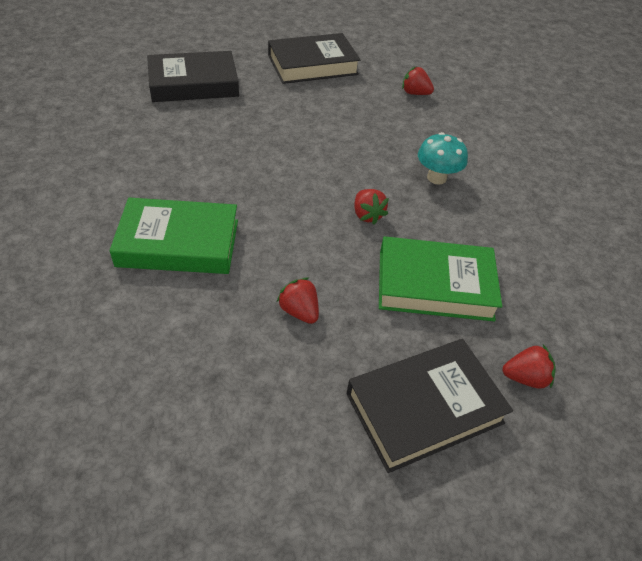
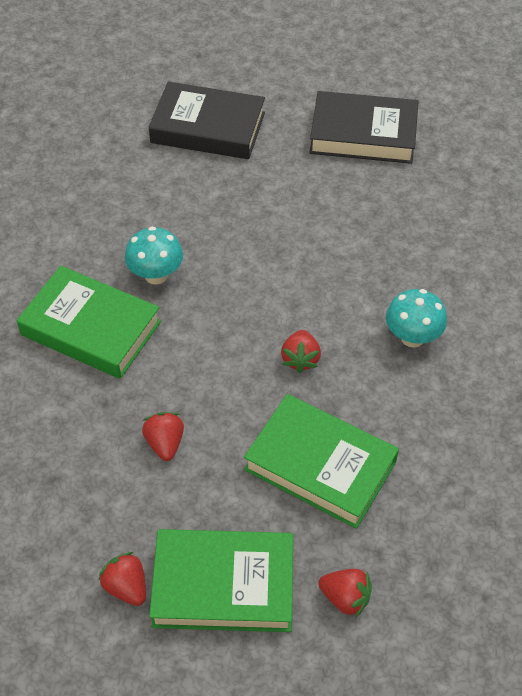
camera: 30 degrees right, 5 degrees up
(213, 189) = (156, 275): none -> turquoise mushroom
(415, 93) = (467, 210): red strawberry -> red strawberry (126, 587)
(424, 408) = (223, 585): black book -> green book

